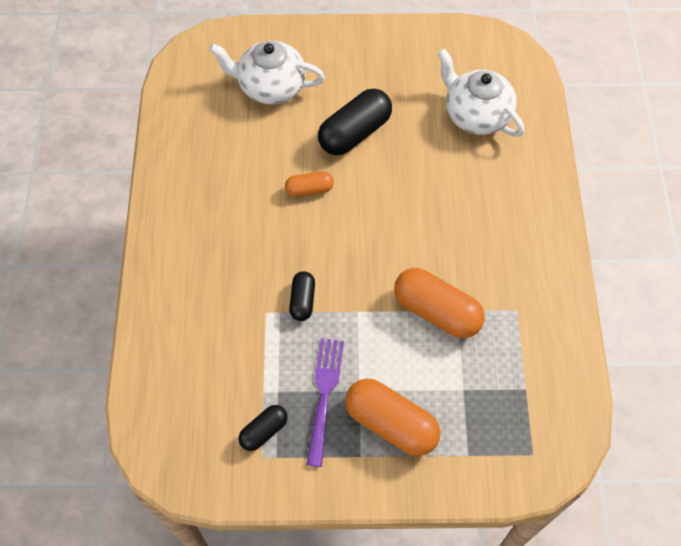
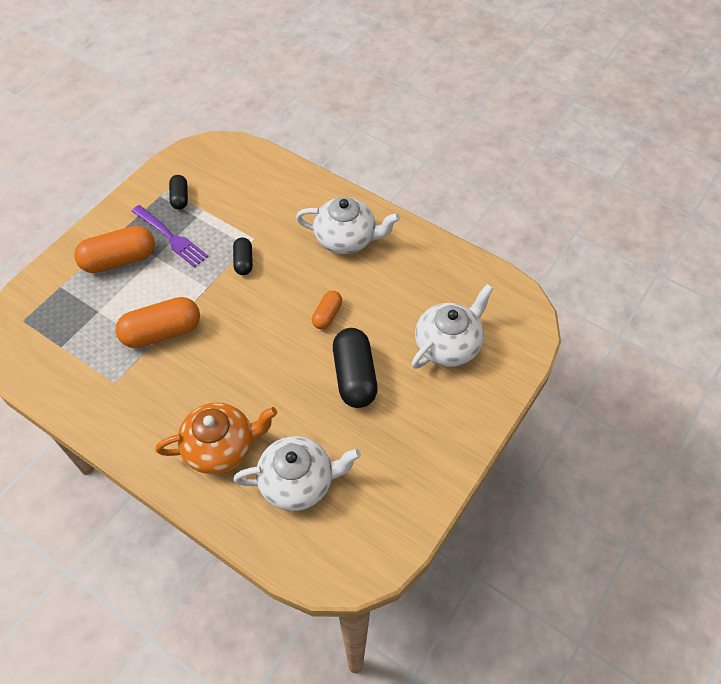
camera: 125 degrees right, 5 degrees down
(206, 229) = (346, 239): none -> white teapot
(302, 300) = (243, 262): black capsule -> black capsule turned 45 degrees clockwise
(497, 183) = (221, 447): none -> orange teapot

